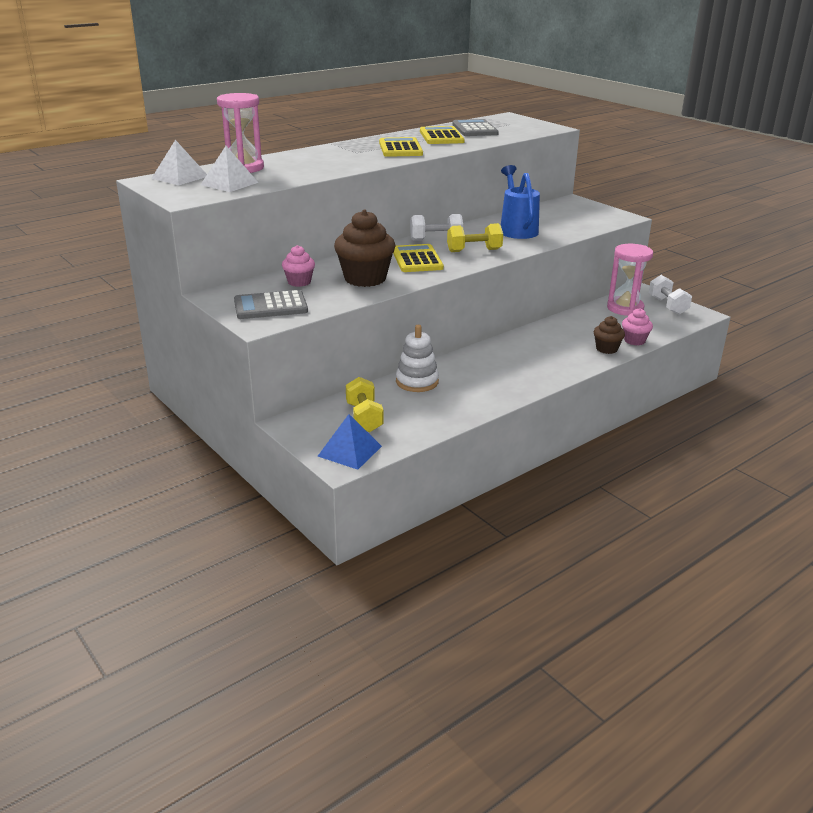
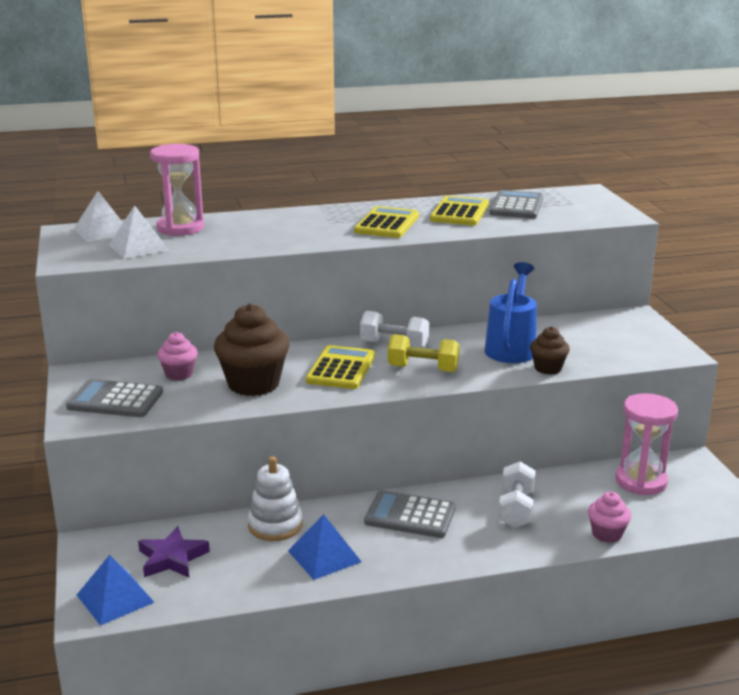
camera: 25 degrees right, 5 degrees down
(364, 417) = (172, 558): yellow dumbbell -> purple star
(471, 392) = (324, 556): none -> blue pyramid
(503, 356) = (410, 515): none -> grey calculator
(606, 349) = (556, 537): brown cupcake -> brown cupcake (548, 368)
(667, 306) = (707, 490): white dumbbell -> white dumbbell (516, 509)

